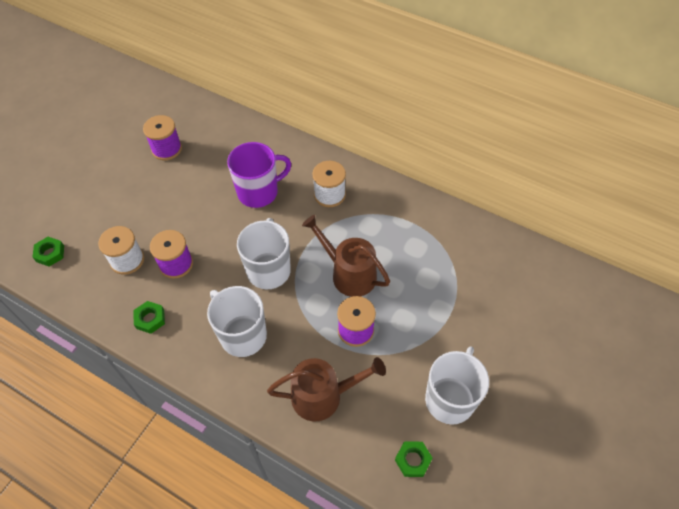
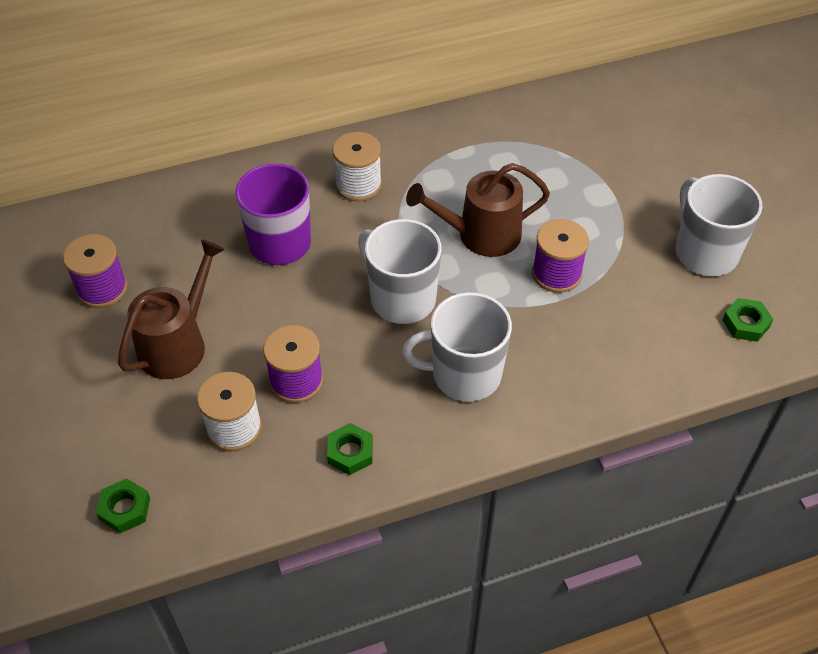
camera: 50 degrees left, 5 degrees down
(323, 396) = (609, 350): brown watering can -> brown watering can (177, 344)

